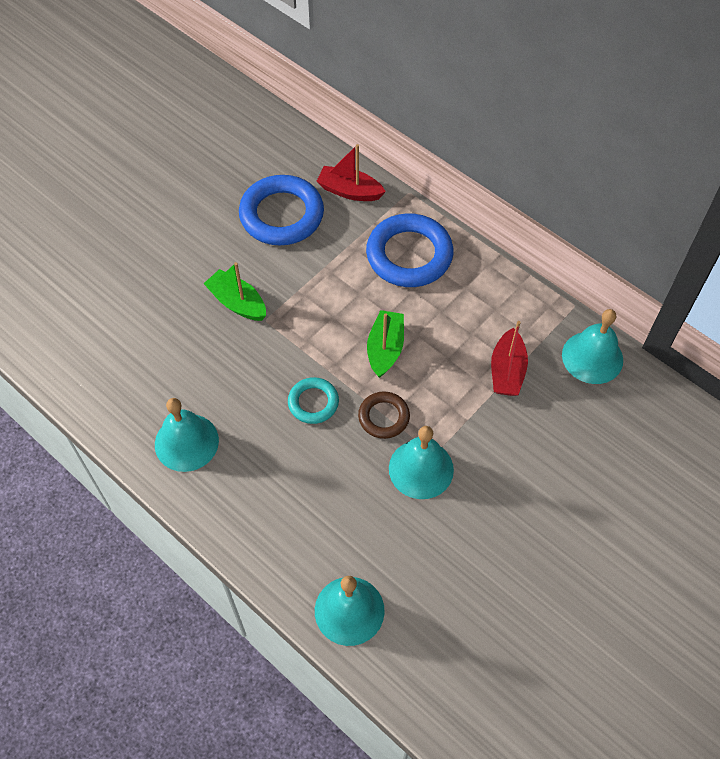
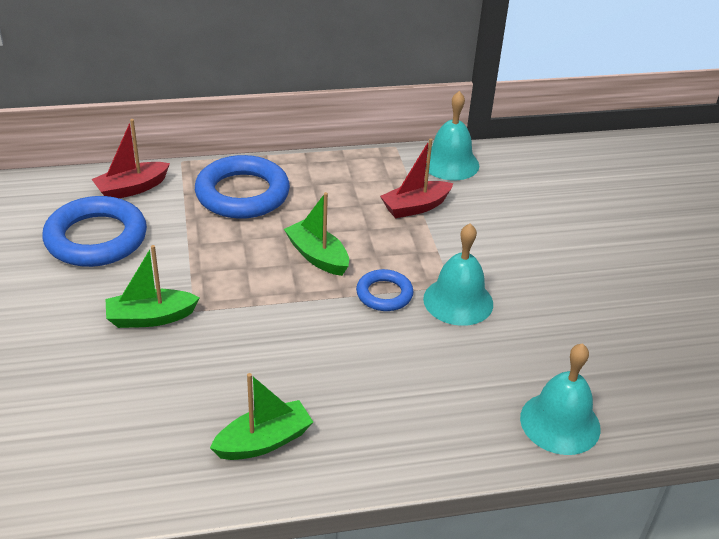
camera: 55 degrees left, 20 degrees down
(186, 442) = (263, 441): turquoise bell -> green boat
(313, 402) = (321, 328): turquoise ring -> none
(383, 417) = (384, 294): brown ring -> blue ring
(507, 371) = (415, 207): red boat -> red boat turned 105 degrees clockwise

